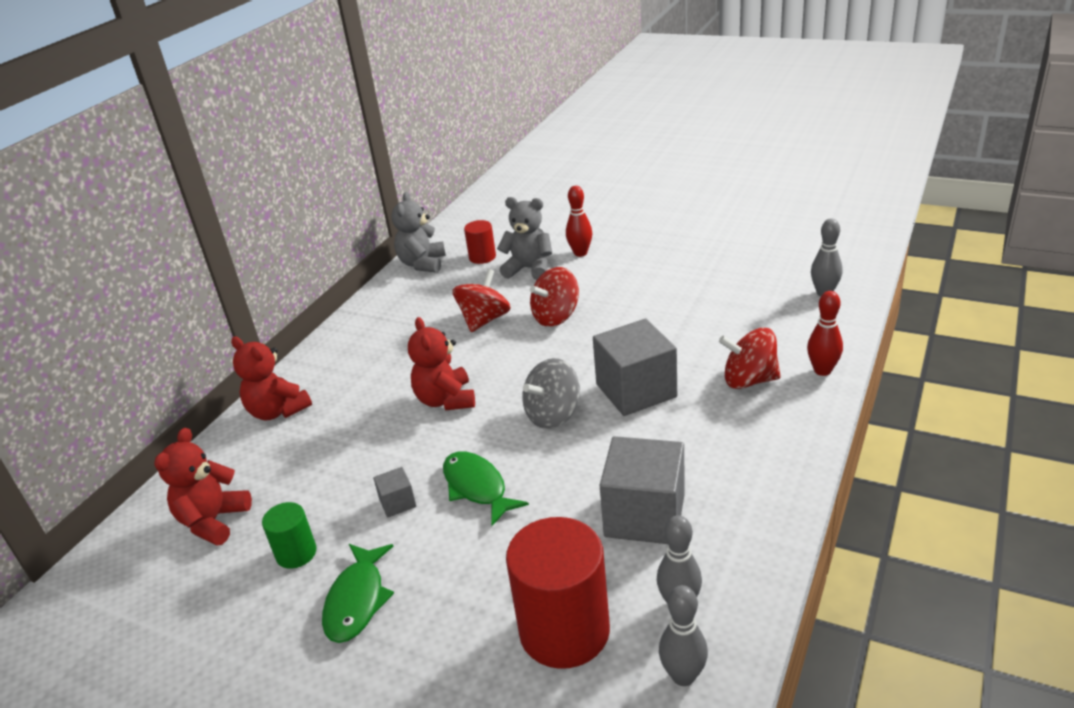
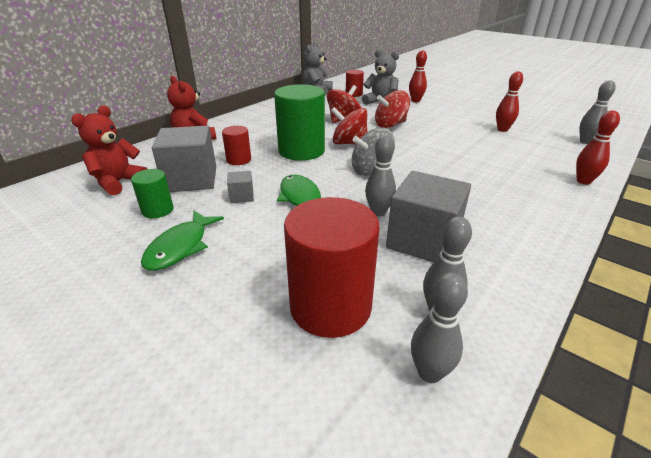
camera: 10 degrees right, 0 degrees up
(363, 438) = (239, 160): none -> red cylinder
(446, 400) = (301, 151): red teddy bear -> green cylinder
(581, 485) = (378, 212): none -> grey bowling pin
(636, 390) = (435, 168): grey cube -> grey cube (191, 179)
(714, 292) = (502, 129): none -> red bowling pin
(749, 380) = (523, 177): red spinning top -> red spinning top (349, 143)

